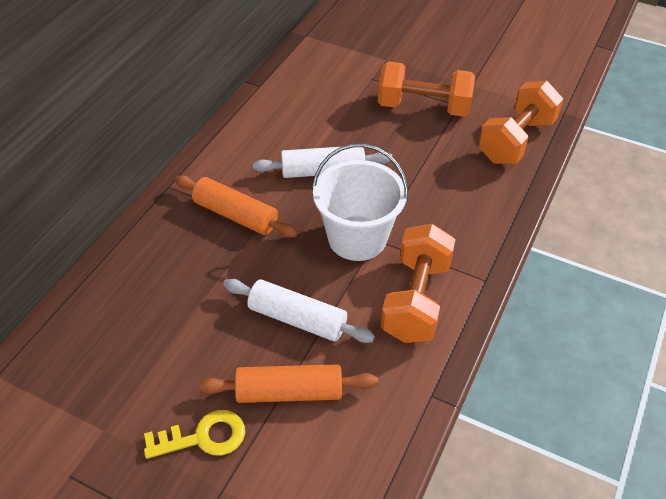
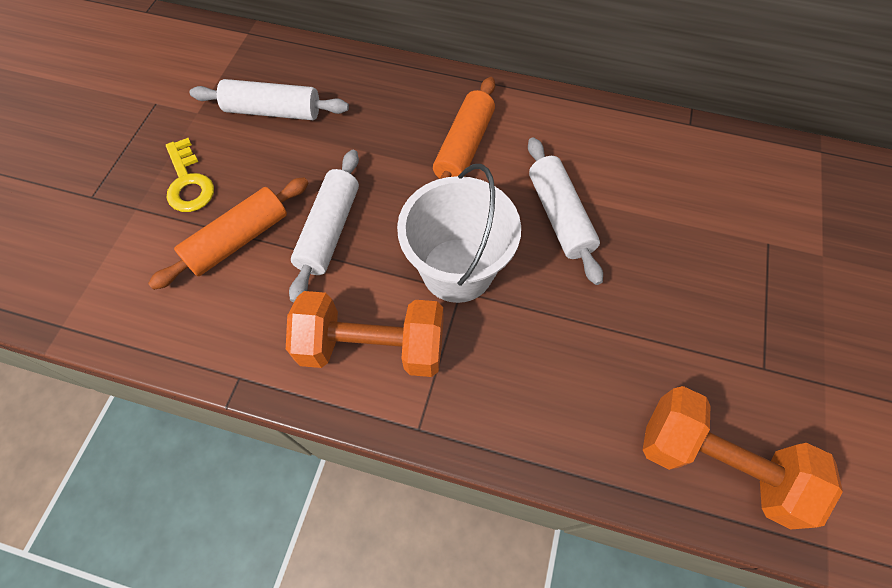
camera: 80 degrees right, 15 degrees up
(133, 355) = (273, 111): none -> white rolling pin
(289, 392) = (238, 240): orange rolling pin -> orange rolling pin turned 60 degrees clockwise
(423, 107) = (736, 319): orange dumbbell -> none

